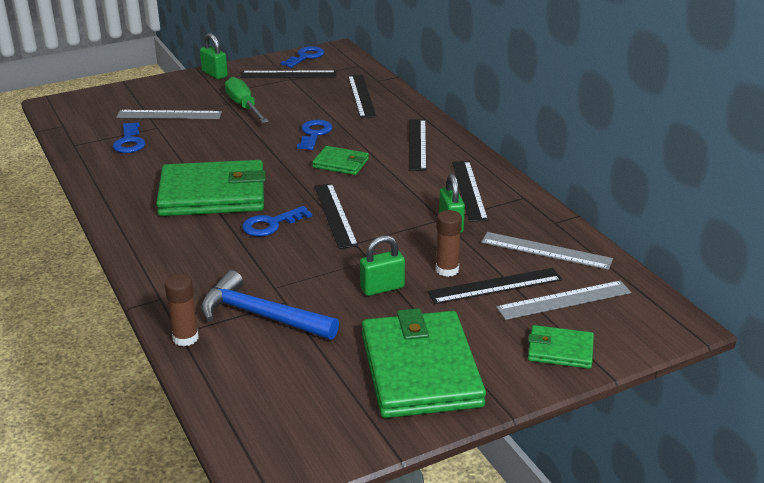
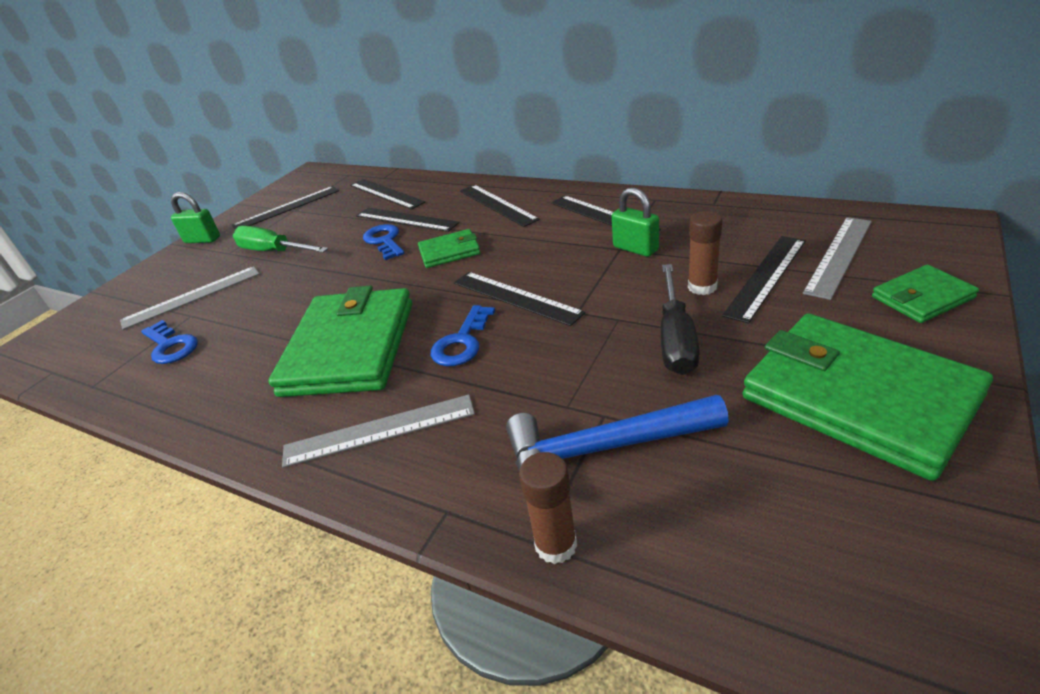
camera: 30 degrees left, 5 degrees up
(213, 194) = (350, 347): green wallet -> green wallet turned 45 degrees counterclockwise
(305, 57) = (285, 189): blue key -> none
(347, 124) = (406, 219): none -> black ruler
(382, 288) = (675, 338): green padlock -> black screwdriver
(546, 251) = (749, 227): grey ruler -> grey ruler (379, 430)

